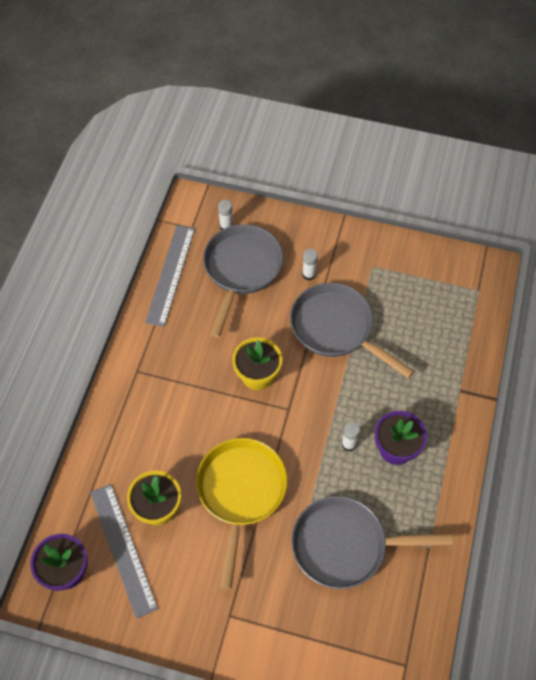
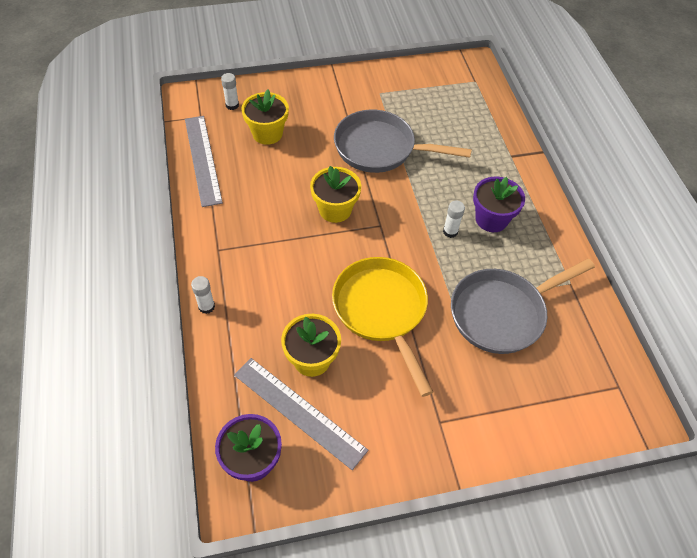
camera: 30 degrees left, 5 degrees down
(241, 270) = (267, 133): grey pan -> yellow flower pot
(309, 274) = (330, 117): white glue stick -> white glue stick (206, 306)

